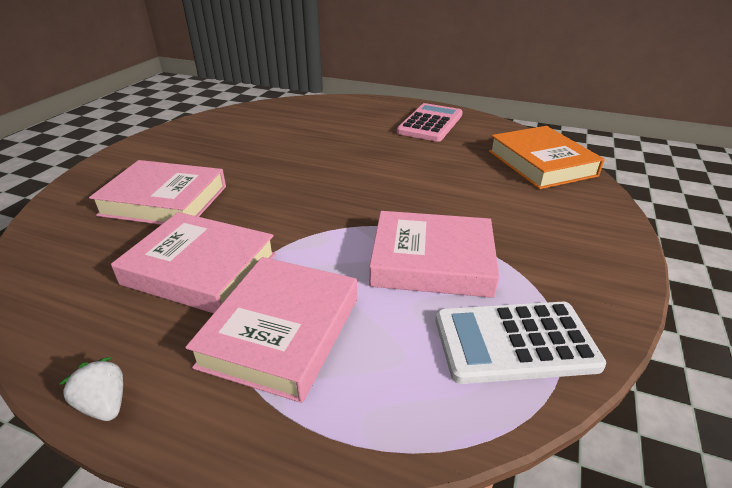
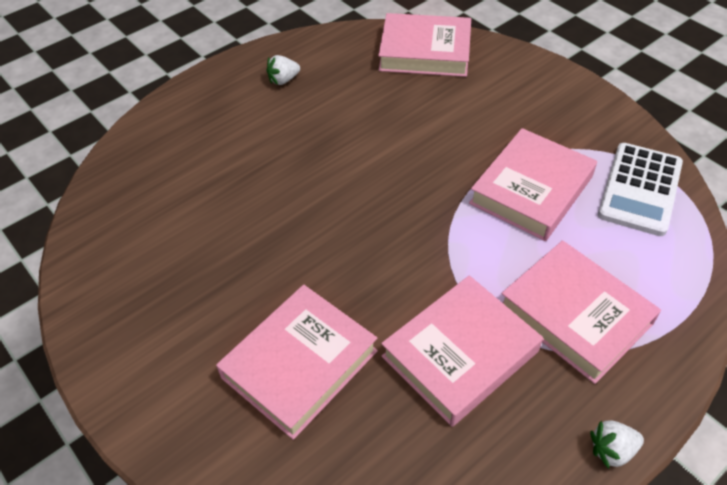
camera: 60 degrees left, 15 degrees up
(430, 123) = (283, 80): pink calculator -> white strawberry
(541, 163) = (425, 52): orange book -> pink book

